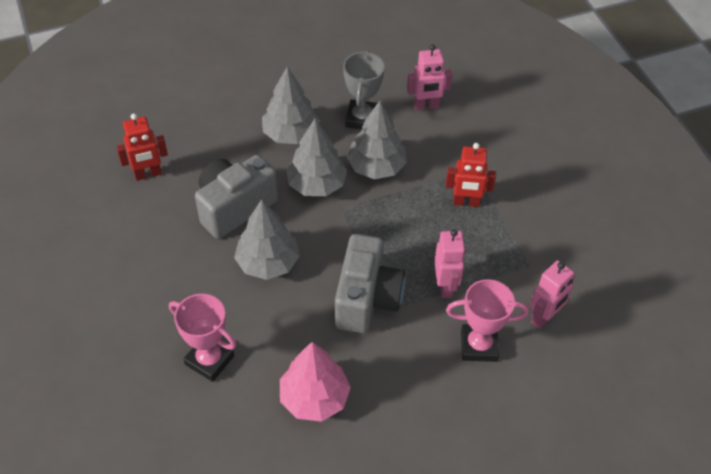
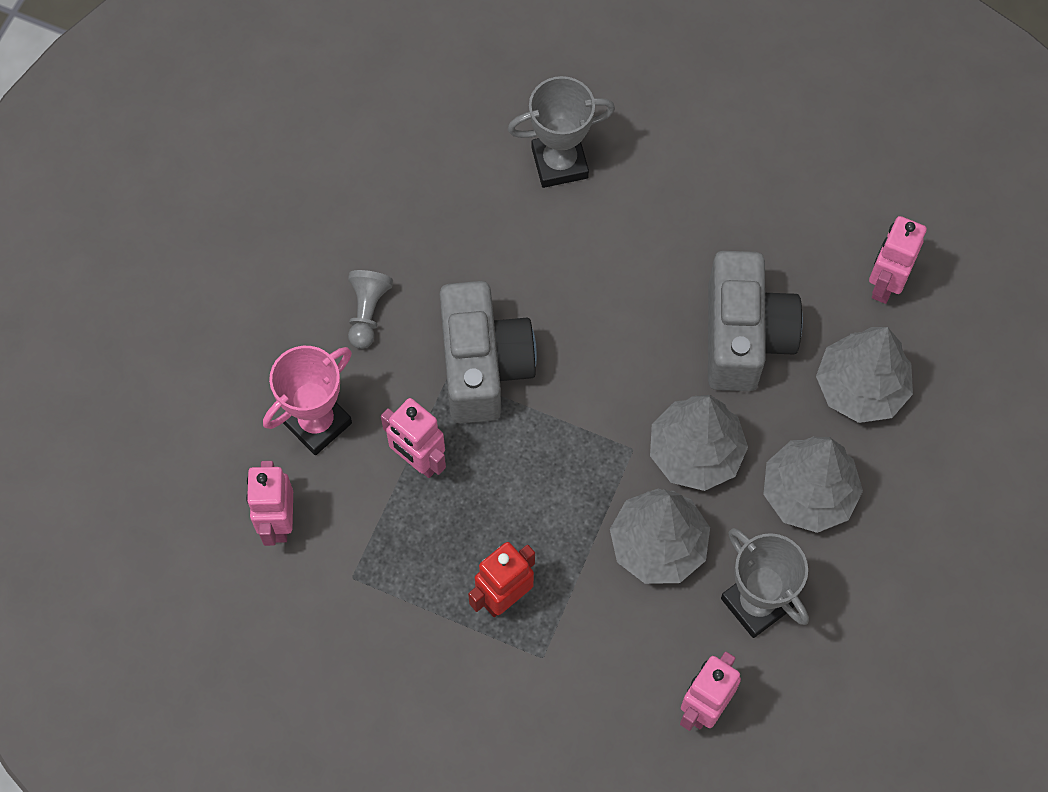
camera: 135 degrees right, 15 degrees up
(148, 174) = (885, 284): red robot -> pink robot
(209, 360) = (559, 163): pink trophy -> grey trophy
(268, 263) = (629, 309): grey tree -> grey tree (860, 388)
(314, 398) = (421, 220): pink tree -> none
(367, 299) = (483, 366): grey camera -> grey camera turned 150 degrees counterclockwise
(396, 376) = (367, 313): none -> grey pawn

